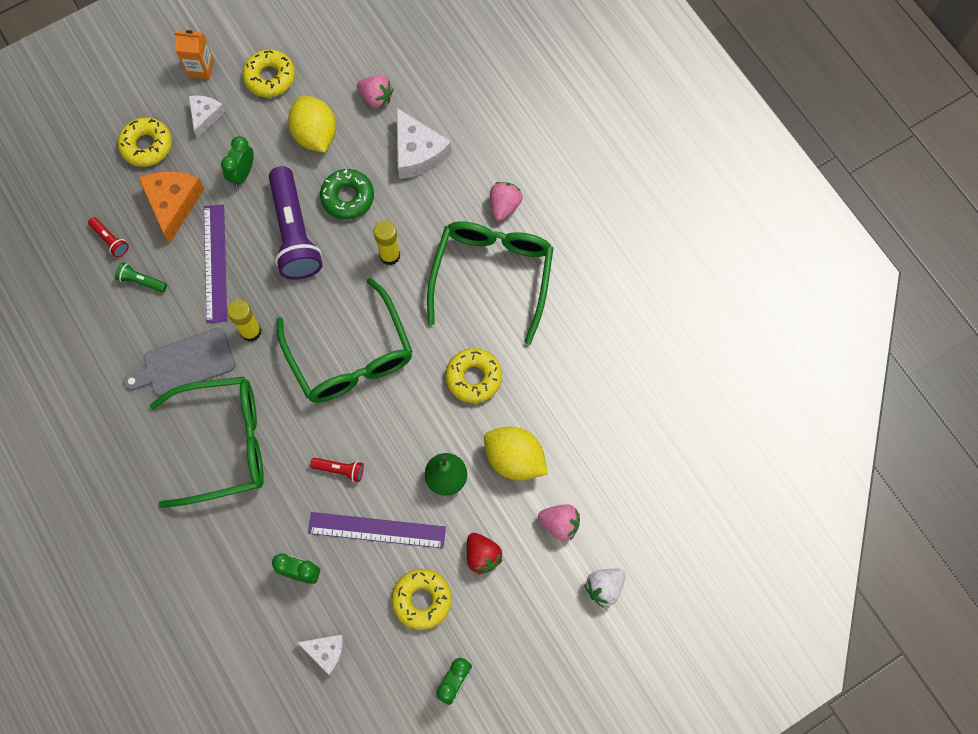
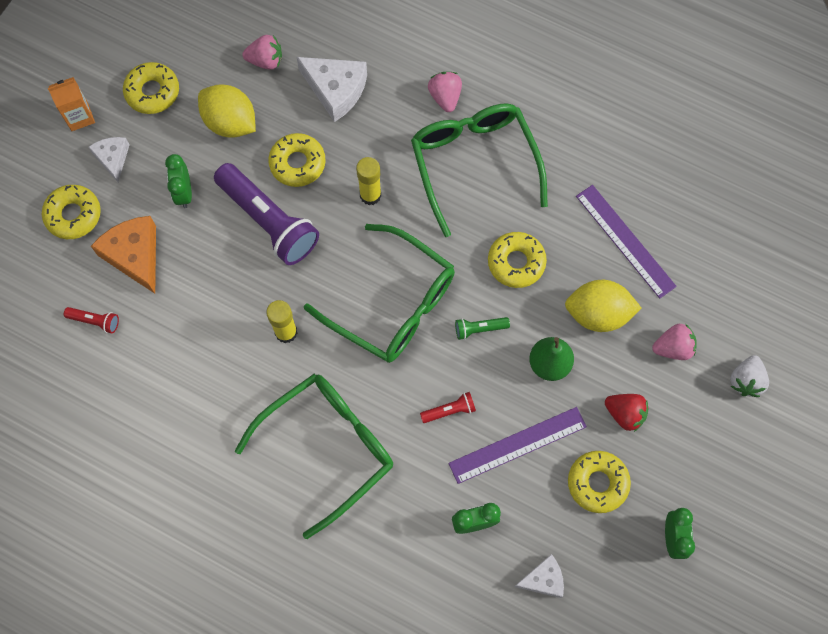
camera: 30 degrees left, 0 degrees up
(141, 281) = (151, 343): green flashlight -> green flashlight (479, 329)
(185, 363) = (242, 395): grey cutting board -> none
(215, 263) = (211, 288): purple ruler -> purple ruler (625, 240)
(347, 197) = (297, 163): green donut -> yellow donut

